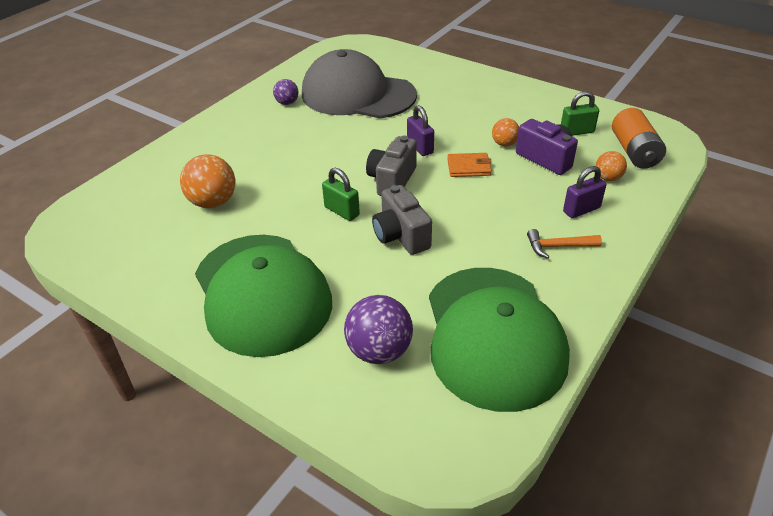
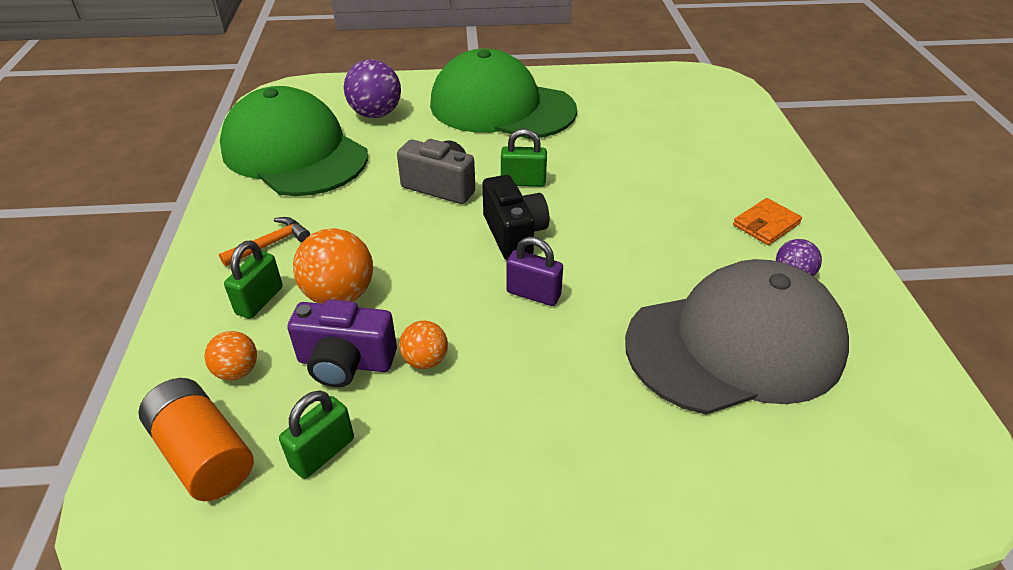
camera: 140 degrees right, 0 degrees up
(213, 202) = (646, 139): orange ball -> orange ball (340, 295)
(392, 180) = (514, 234): grey camera -> black camera
(469, 167) = (442, 294): orange wallet -> orange wallet (766, 224)
(581, 210) = (259, 300): purple padlock -> green padlock

